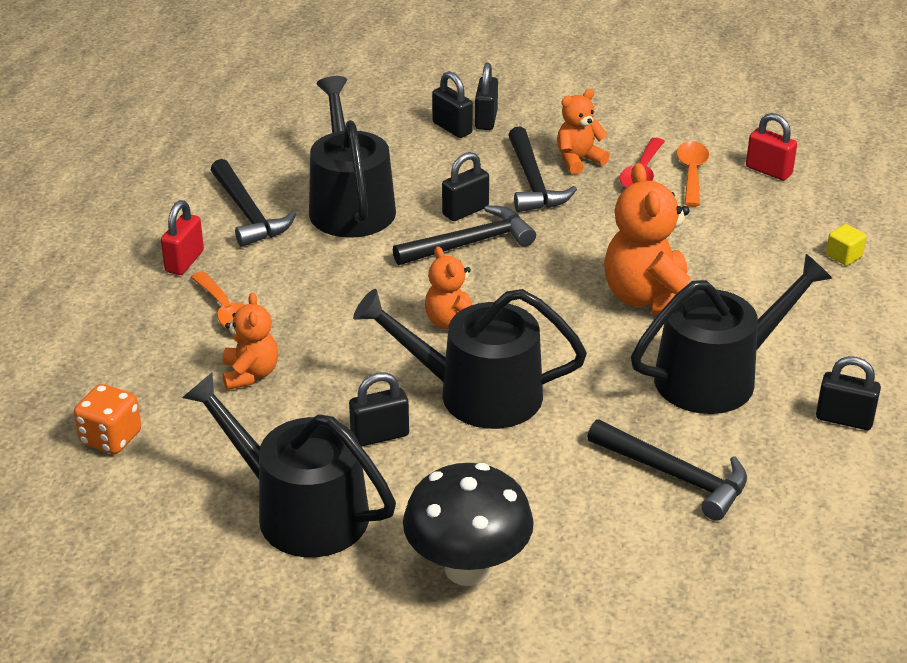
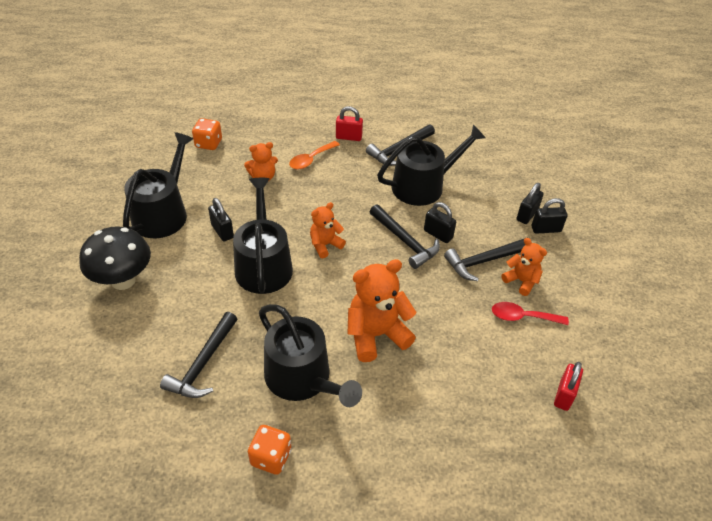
camera: 75 degrees right, 10 degrees up
(691, 173) = (537, 346): orange spoon -> none
(844, 256) = (468, 452): yellow cube -> none
(844, 419) = (271, 457): black padlock -> orange dice

